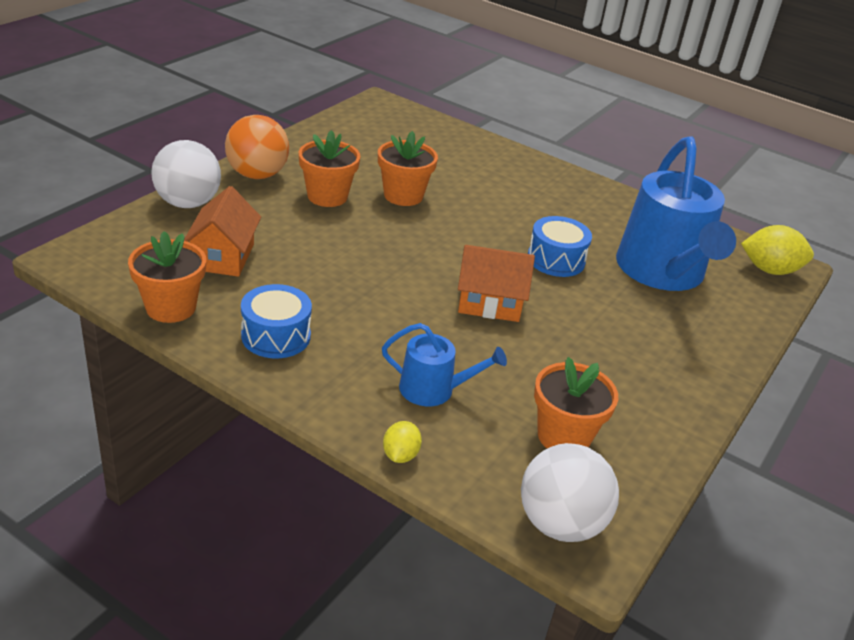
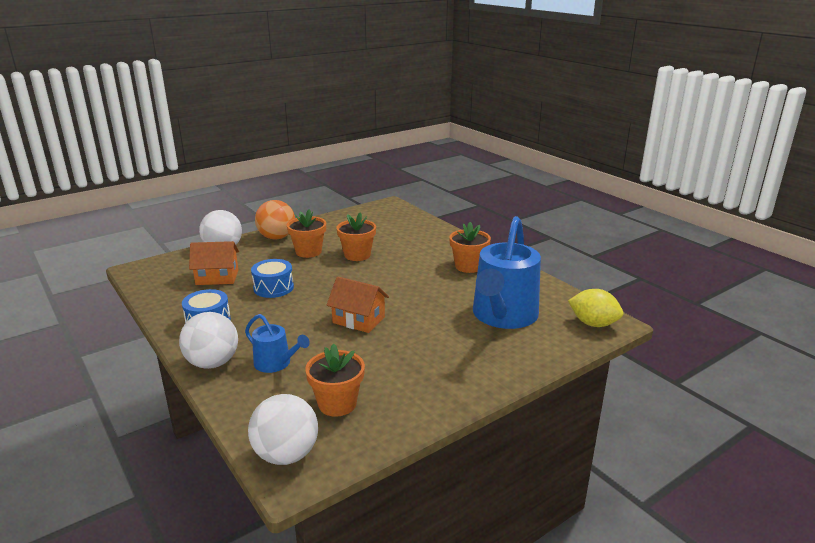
camera: 25 degrees right, 10 degrees down
(171, 307) = (164, 300): orange flower pot -> orange flower pot (468, 266)
(223, 257) = (217, 277): orange house -> orange house turned 60 degrees clockwise
(343, 404) = (213, 363): none -> white ball
(400, 455) = (221, 396): yellow lemon -> none
(556, 260) = (429, 300): blue drum -> blue drum (273, 288)

